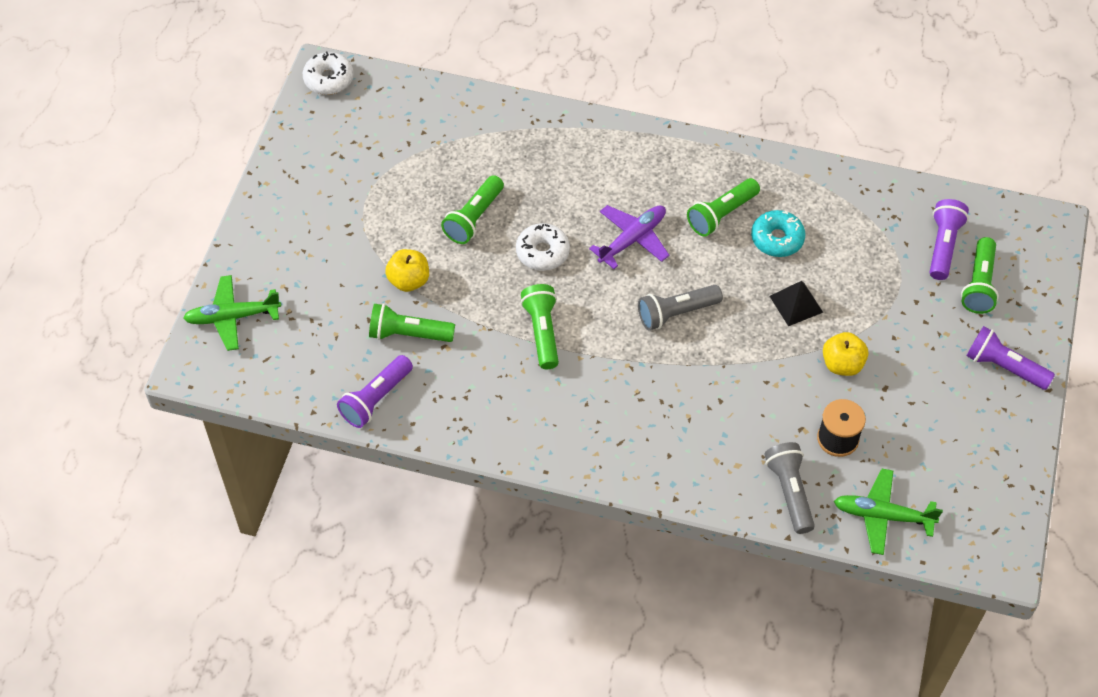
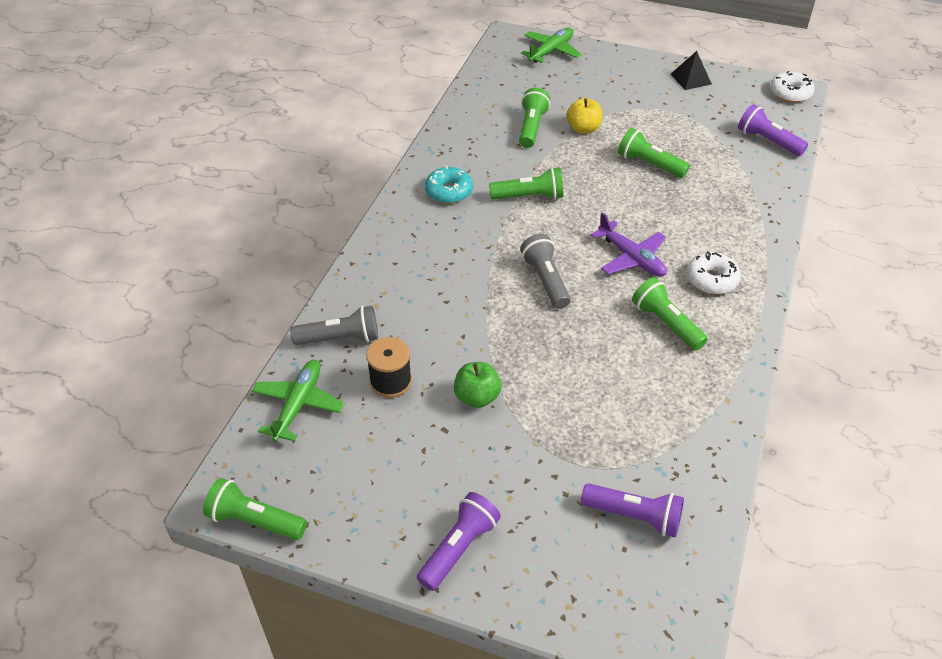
camera: 95 degrees right, 10 degrees down
(232, 317) = (551, 51): green plane -> green plane turned 45 degrees clockwise
(376, 399) = (473, 111): purple flashlight -> purple flashlight (768, 141)
(542, 252) = (614, 201): white donut -> white donut (711, 279)
(777, 239) = (637, 364): turquoise donut -> turquoise donut (449, 191)
(796, 304) = (554, 369): black pyramid -> black pyramid (690, 79)
(842, 364) = (477, 397): yellow apple -> green apple
(979, 284) = (577, 544): green flashlight -> green flashlight (255, 521)

